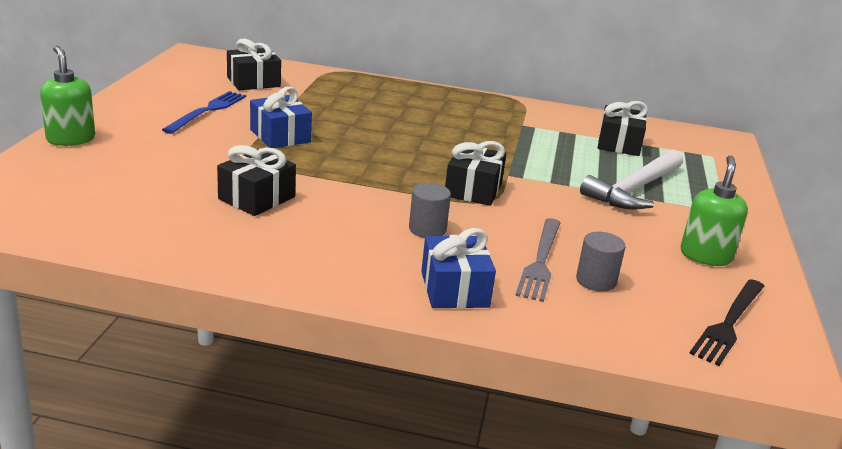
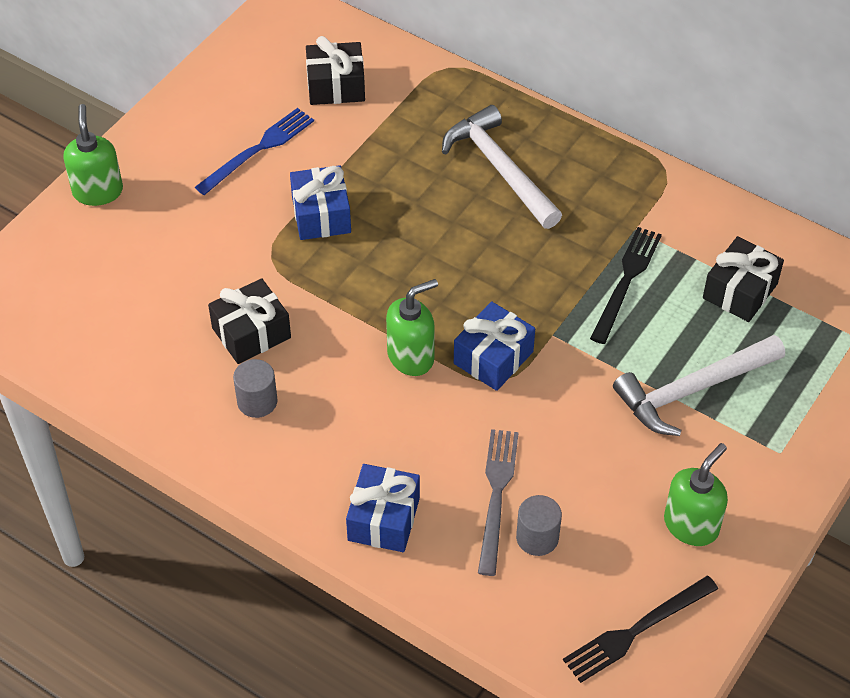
camera: 25 degrees right, 25 degrees up
(404, 107) = (500, 169): none -> white hammer
(406, 196) = (411, 356): none -> green soap dispenser
(427, 229) = (405, 419): grey cylinder -> grey cylinder (257, 401)
(473, 190) = (493, 357): black gift -> blue gift
(538, 146) = (626, 281): none -> black fork
(540, 261) = (496, 495): grey fork -> grey fork turned 150 degrees clockwise

